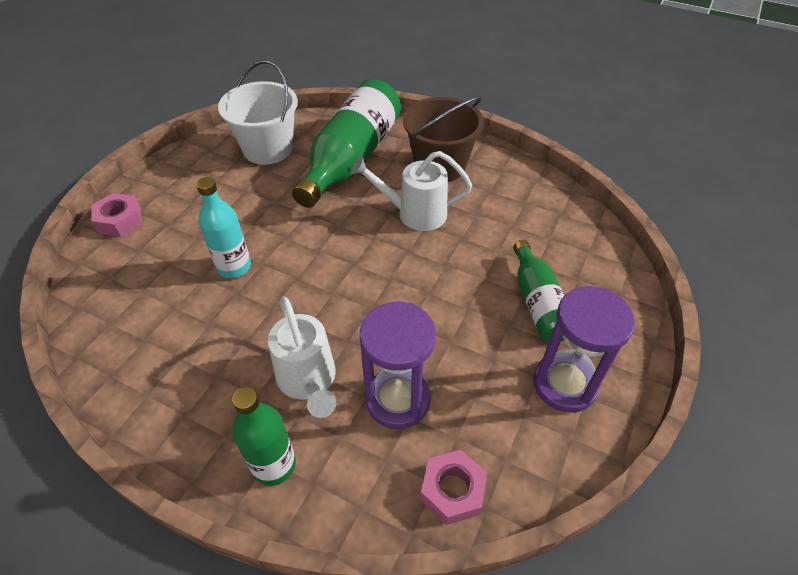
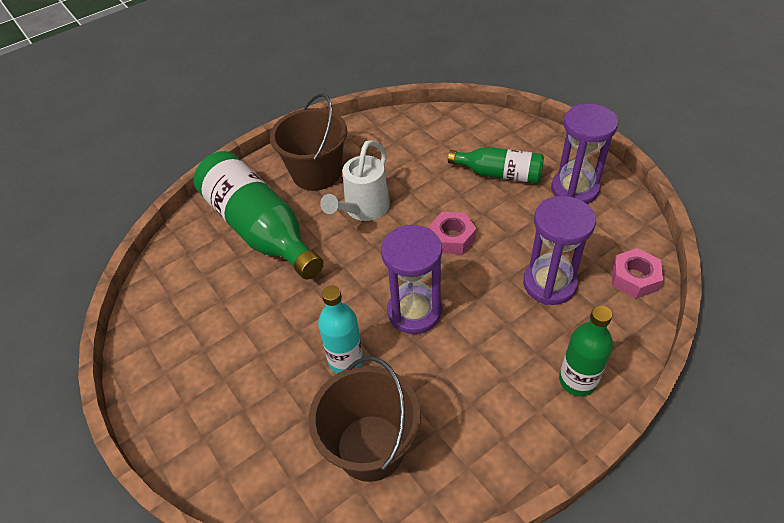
camera: 60 degrees left, 0 degrees up
(120, 220) = (204, 457): pink nut -> pink nut (452, 238)
(150, 316) = (370, 447): none -> brown bucket
(268, 149) = (190, 290): white bucket -> none
(307, 295) = (414, 312): none -> purple hourglass
(308, 381) = (507, 336): white watering can -> none

